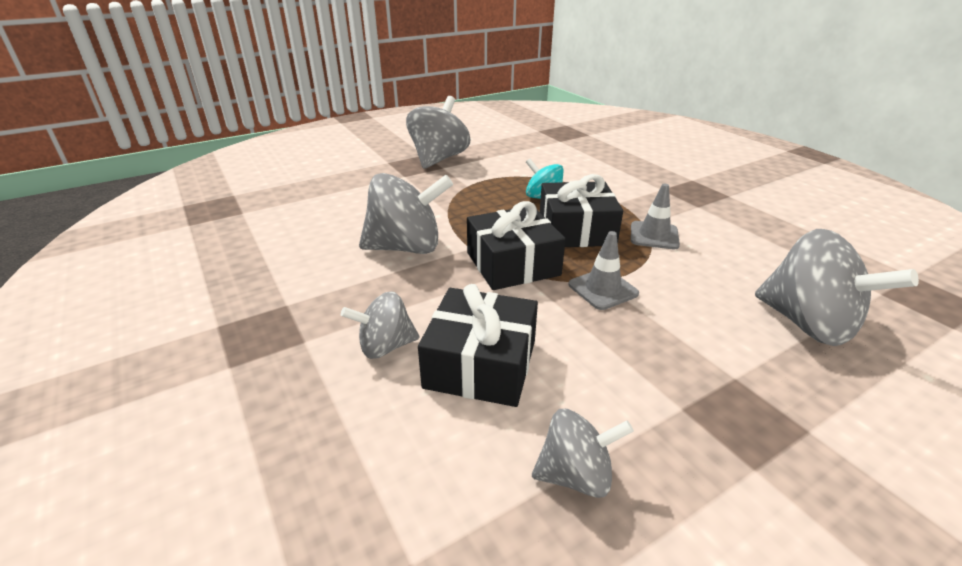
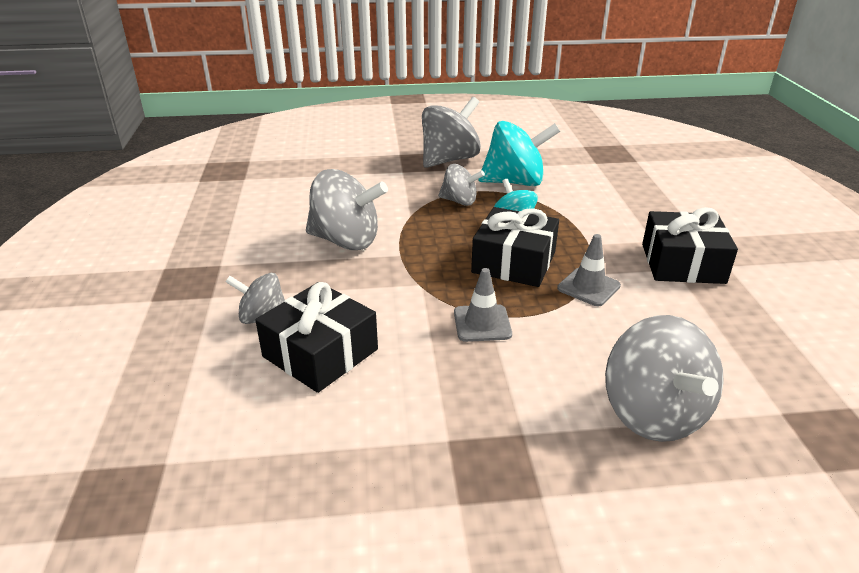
camera: 25 degrees right, 0 degrees up
(512, 166) = (515, 182): none -> turquoise spinning top
(512, 264) = (423, 279): black gift -> black gift (682, 263)
(575, 475) = (316, 453): grey spinning top -> grey spinning top (459, 201)

